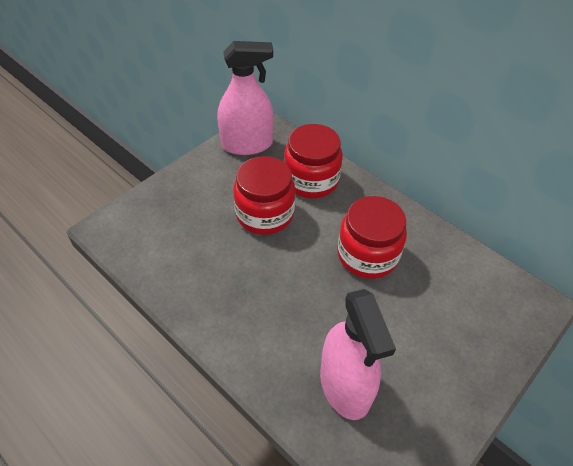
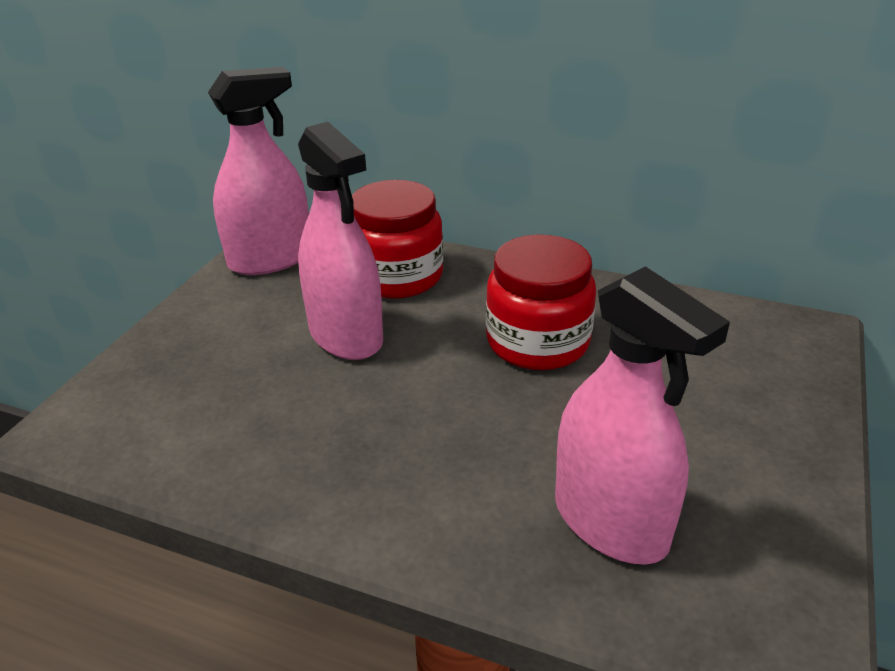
camera: 20 degrees left, 15 degrees down
(264, 214) = (346, 335): red jar -> pink spray bottle

